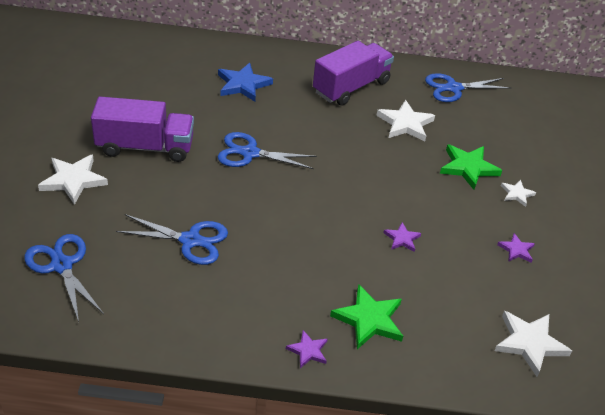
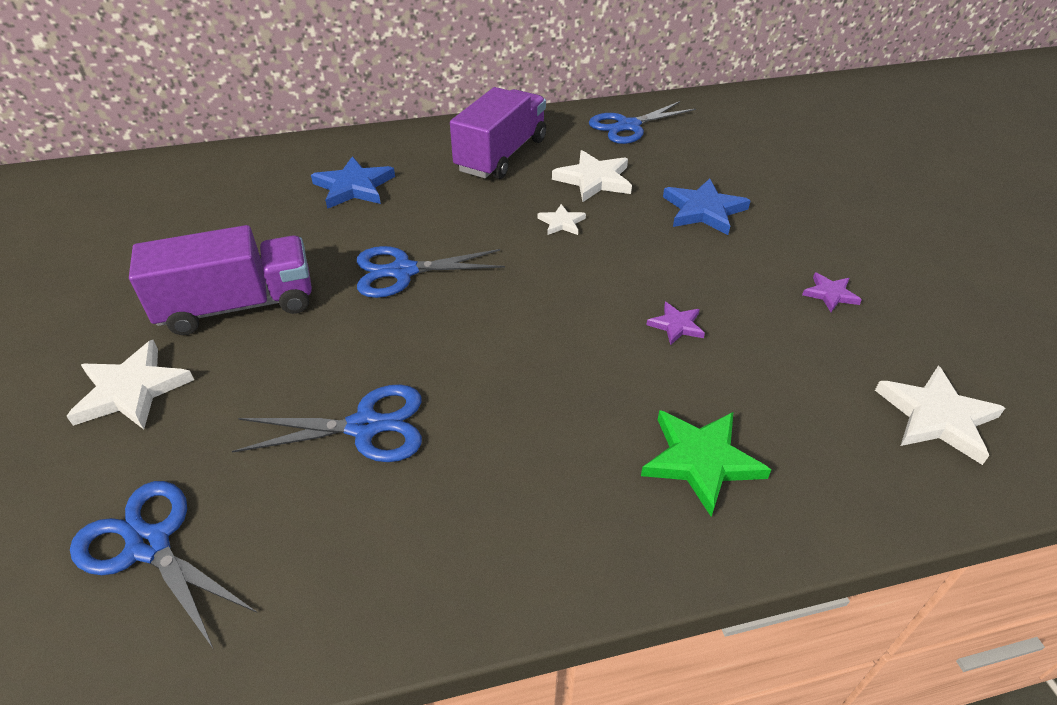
camera: 15 degrees left, 0 degrees up
(308, 351) = (638, 548): purple star -> none
(468, 168) = (703, 210): green star -> blue star
(516, 194) = (782, 225): white star -> white star (561, 223)

